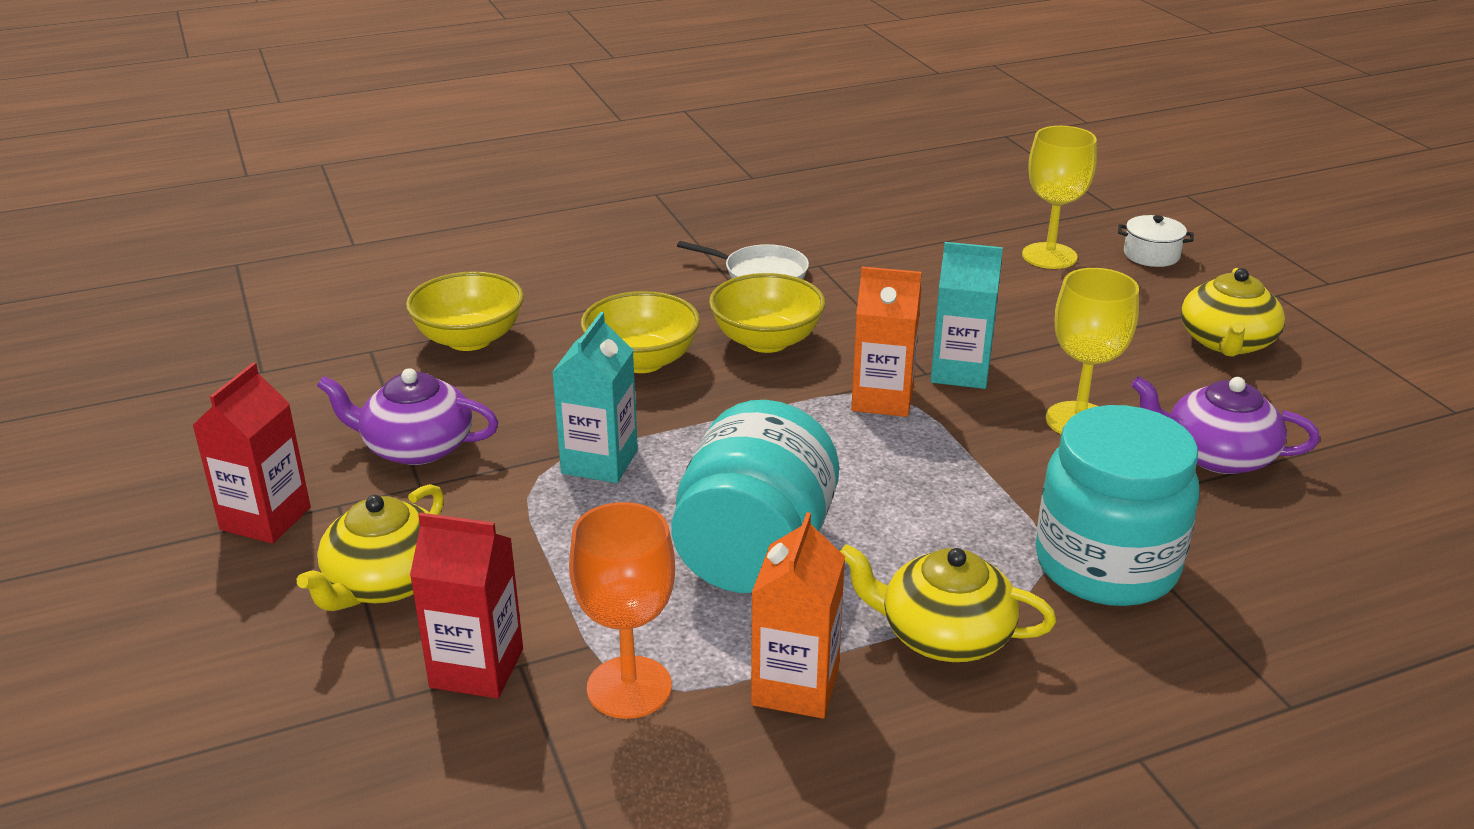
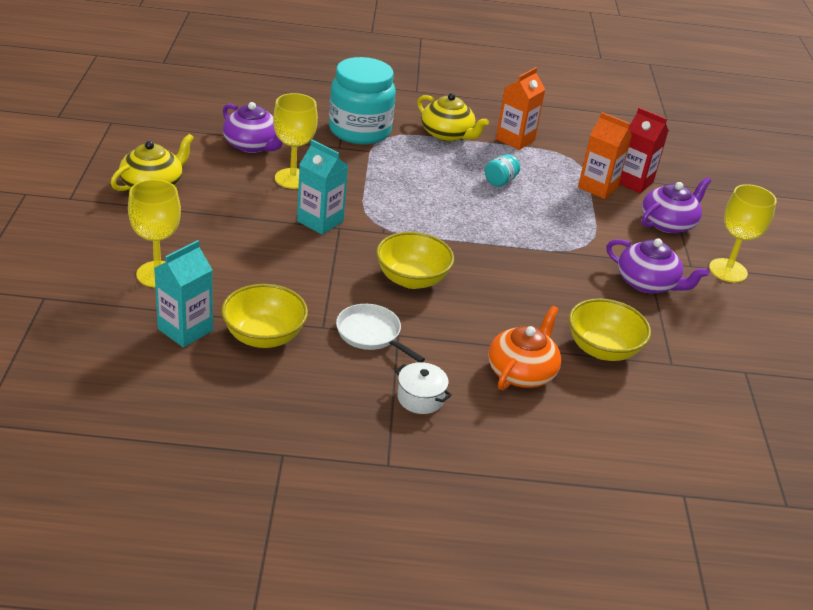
camera: 160 degrees left, 5 degrees up
(265, 518) = (728, 270): red carton -> yellow goblet
(385, 582) = (668, 223): yellow teapot -> purple teapot
(564, 289) = (522, 372): none -> orange teapot
(599, 462) = (551, 242): turquoise carton -> turquoise carton (185, 330)
(629, 687) = (576, 158): orange goblet -> none
(642, 361) = (497, 292): yellow bowl -> yellow bowl (264, 336)
(755, 552) = (500, 181): turquoise jar -> turquoise jar, size x0.40
(882, 399) = (379, 222): orange carton -> orange carton (597, 187)
(1151, 255) = (91, 250): white pot -> white pot (420, 398)

